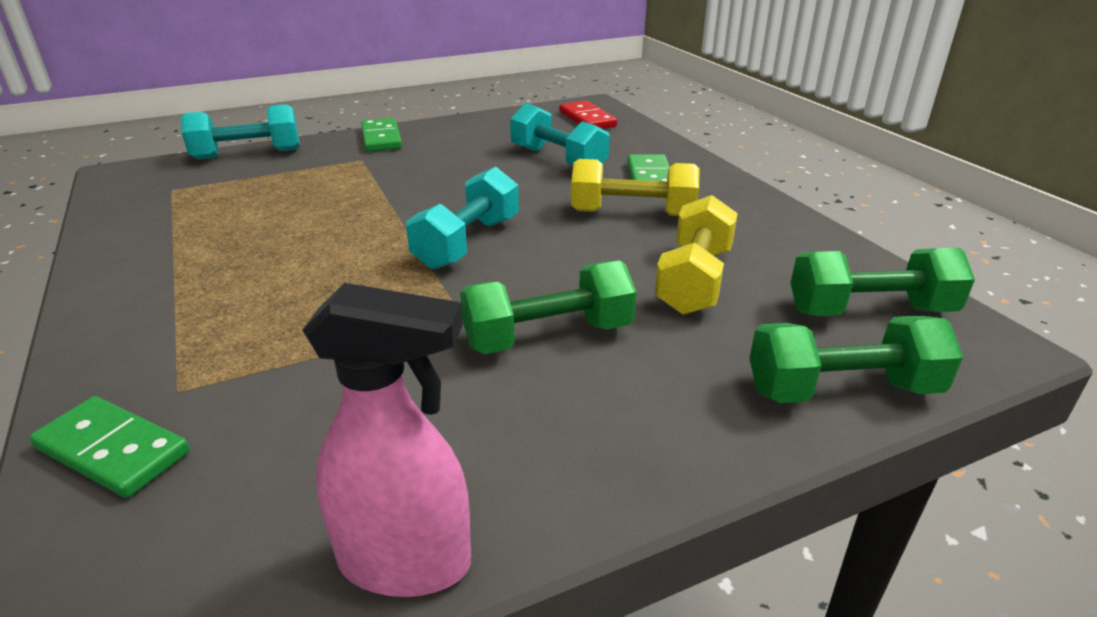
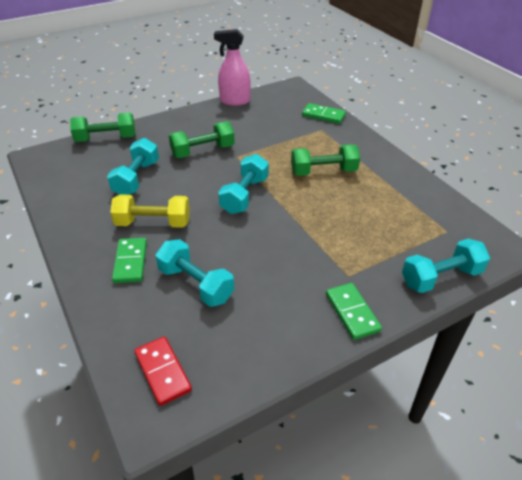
camera: 175 degrees right, 10 degrees up
(694, 280) = (136, 178): yellow dumbbell -> turquoise dumbbell
(870, 311) = (69, 167): green dumbbell -> green dumbbell (323, 172)

